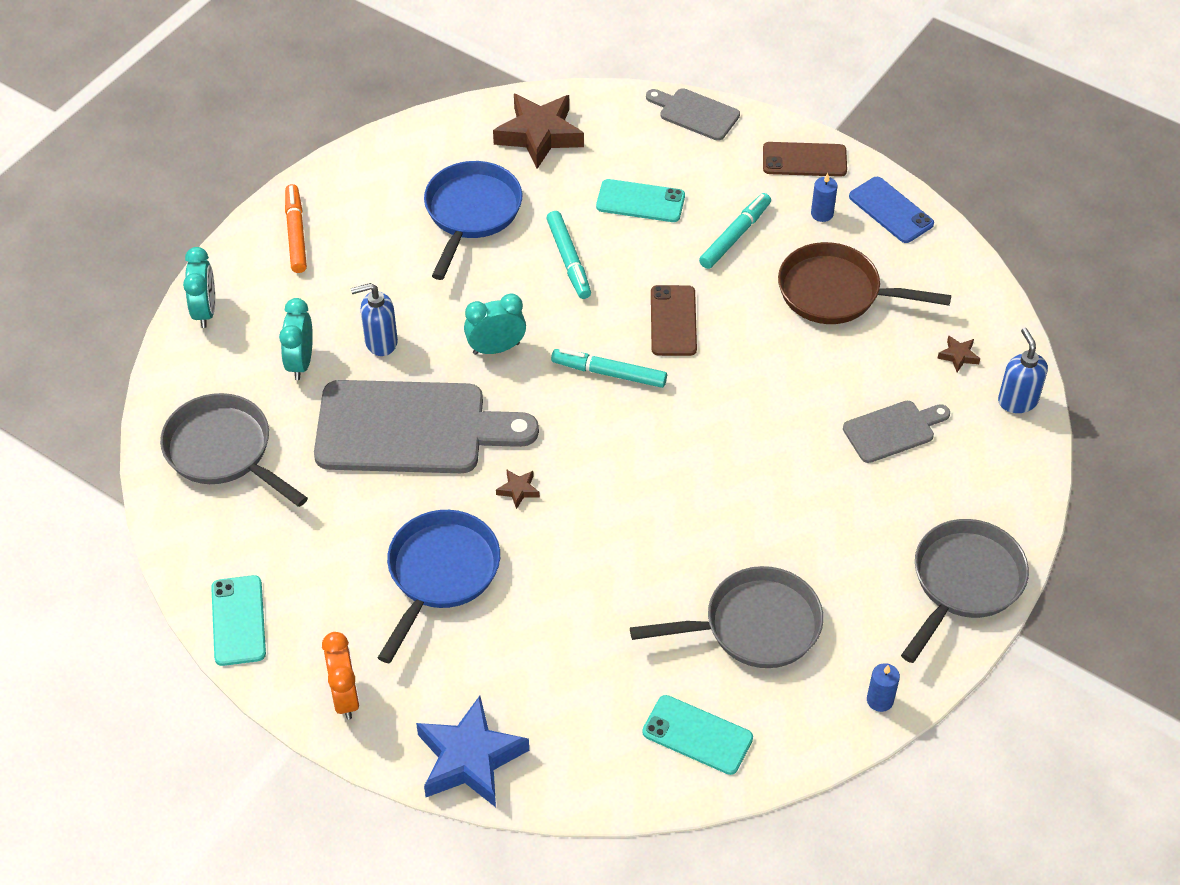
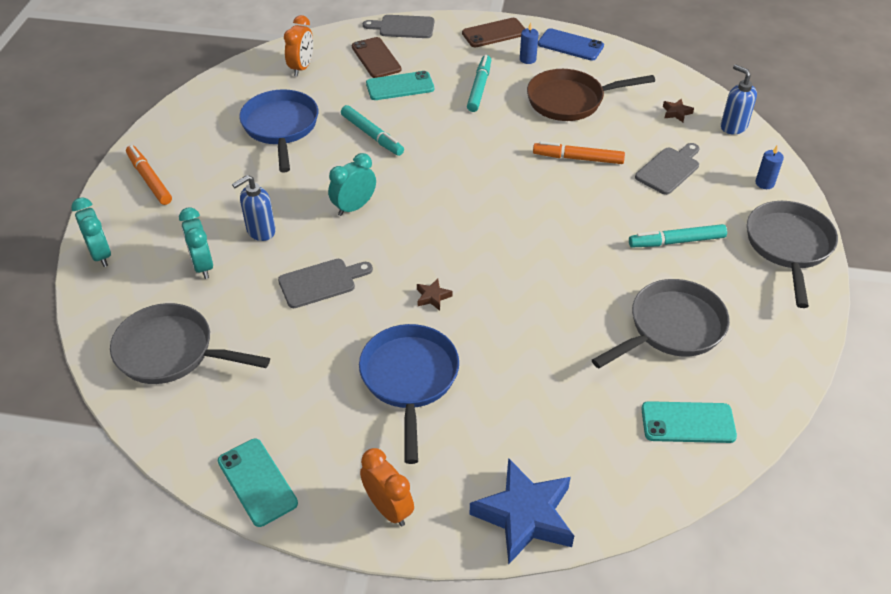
camera: 25 degrees left, 5 degrees down
(411, 428) = (321, 282): grey cutting board -> grey cutting board, size x0.49
(539, 135) = (301, 68): brown star -> orange clock
(609, 373) = (449, 197): turquoise marker -> turquoise marker (676, 241)
(673, 321) = (472, 150): brown phone -> brown phone (376, 58)
(791, 376) = (578, 158): none -> orange marker
(880, 700) = (795, 345): blue candle -> blue candle (764, 183)

